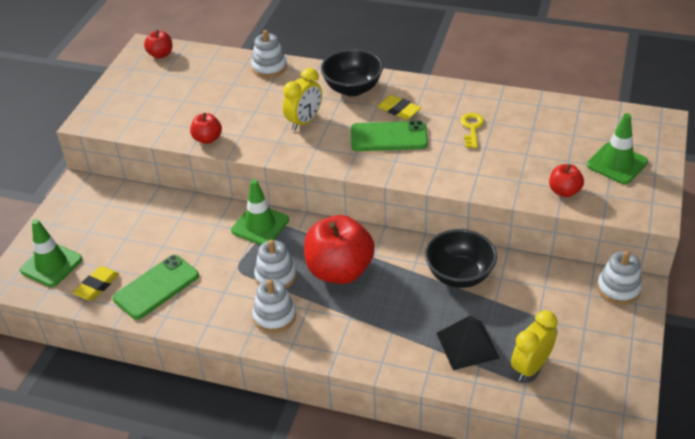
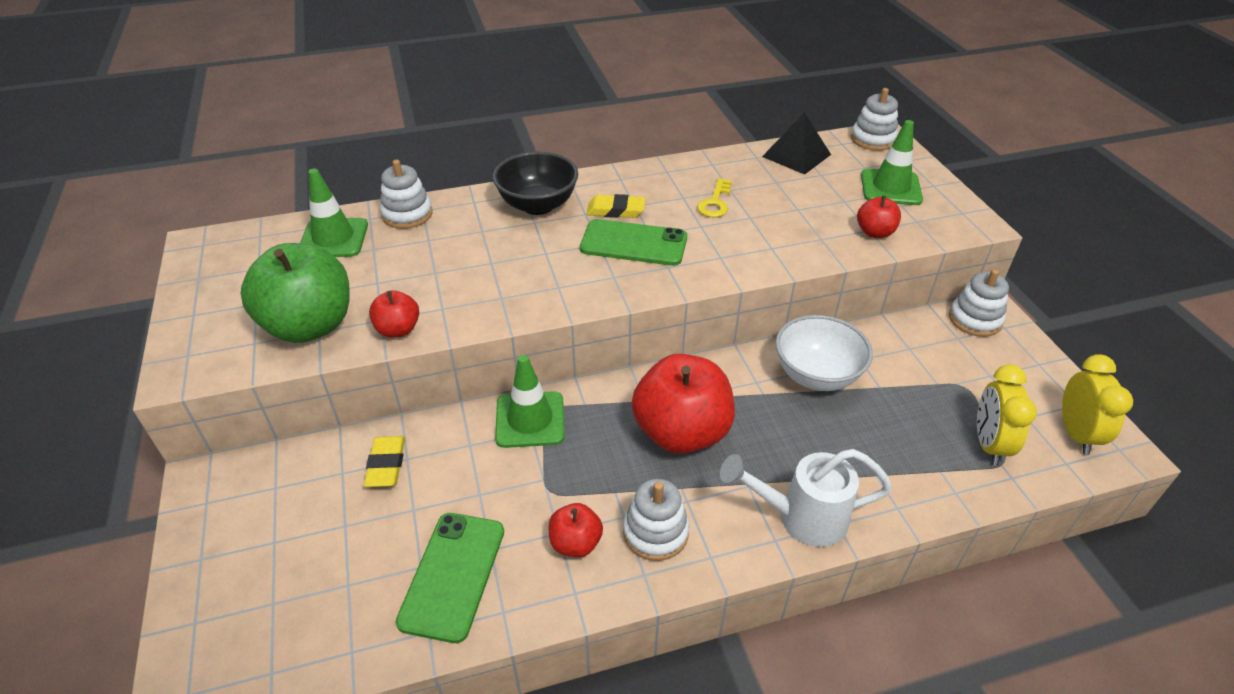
camera: 35 degrees left, 0 degrees up
(51, 265) = (247, 626): green traffic cone -> green traffic cone (333, 238)
(97, 286) = (354, 621): yellow eraser -> yellow eraser (386, 465)
(160, 54) = (232, 246): red apple -> red apple (575, 543)
(165, 119) = (310, 326): none -> green apple
(275, 276) = (609, 477): white stacking toy -> white stacking toy (873, 139)
(304, 121) = (513, 262): yellow clock -> yellow clock (1076, 433)
(363, 348) = (800, 517): none -> white watering can
(388, 137) = (633, 243): green phone -> green phone turned 45 degrees clockwise
(459, 275) = (816, 375): black bowl -> white bowl
(467, 345) = (905, 452): black pyramid -> black pyramid (796, 155)
(472, 128) = (715, 202): yellow key -> yellow key turned 135 degrees counterclockwise

